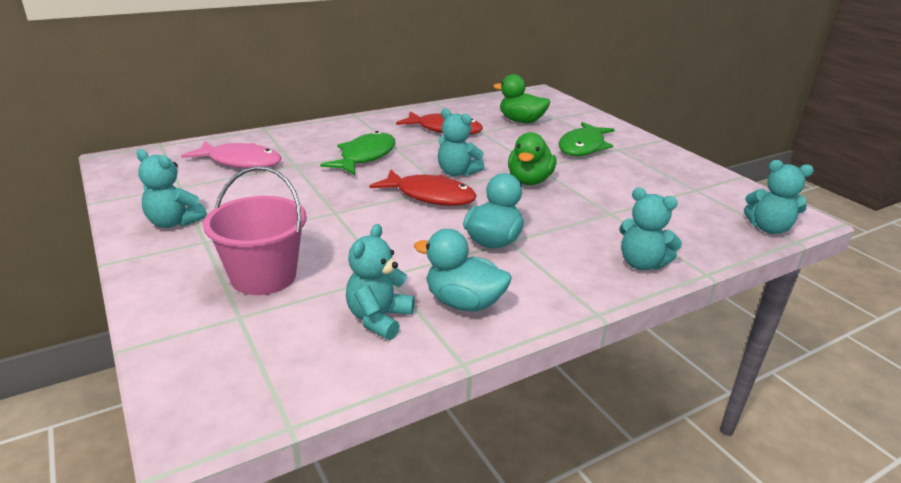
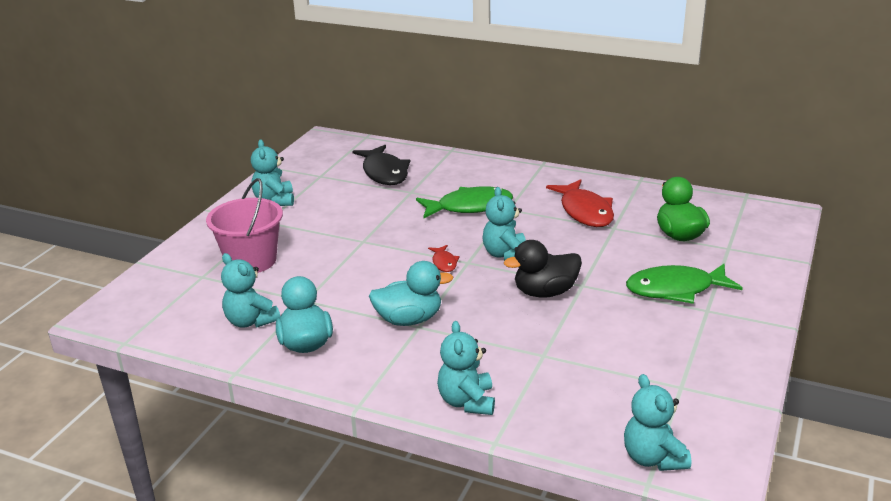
camera: 55 degrees right, 0 degrees up
(240, 162) = (384, 173): pink fish -> black fish
(379, 319) = (251, 321): turquoise teddy bear -> turquoise teddy bear turned 120 degrees counterclockwise
(430, 196) = (444, 263): red fish -> red fish, size x0.48
(529, 181) = (545, 292): green duck -> black duck

